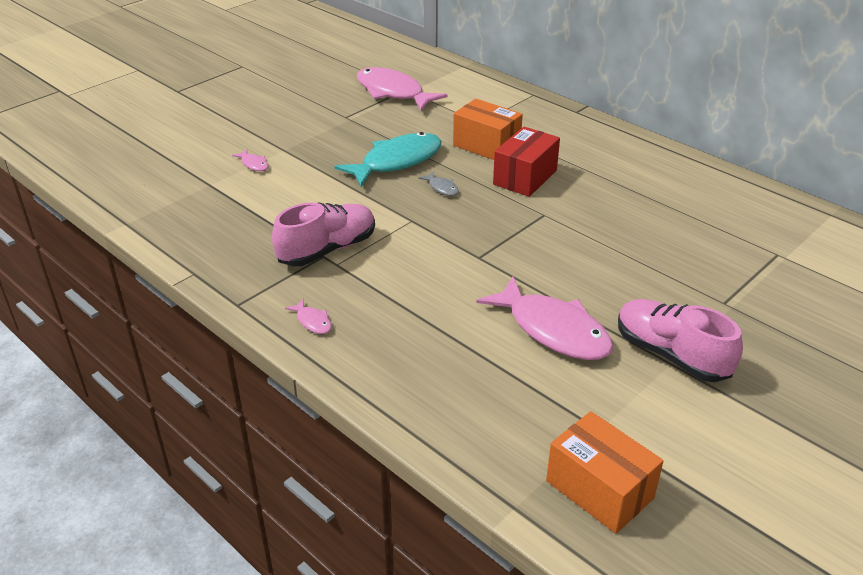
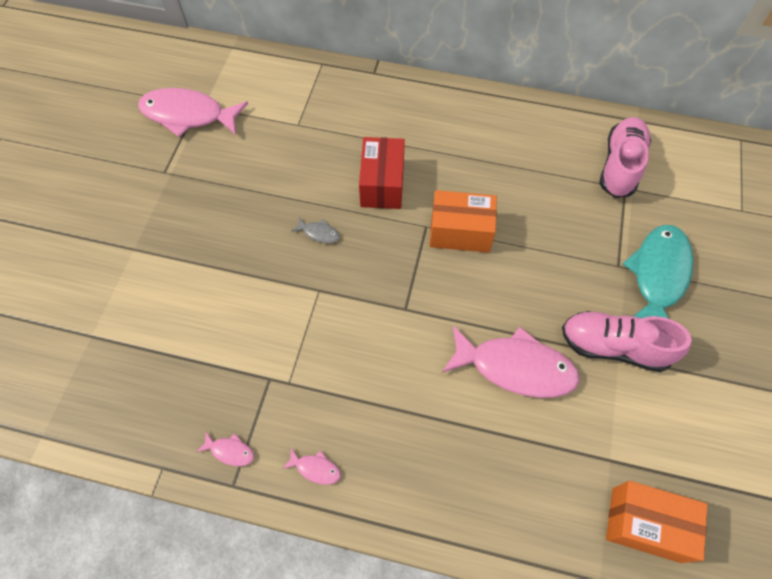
camera: 30 degrees left, 25 degrees up
(254, 164) = (117, 285): pink fish -> pink fish (230, 451)
(327, 250) = (268, 368): pink shoe -> pink shoe (620, 166)
(397, 162) = (255, 216): turquoise fish -> turquoise fish (658, 275)
(486, 146) = (323, 156): orange box -> orange box (460, 232)

